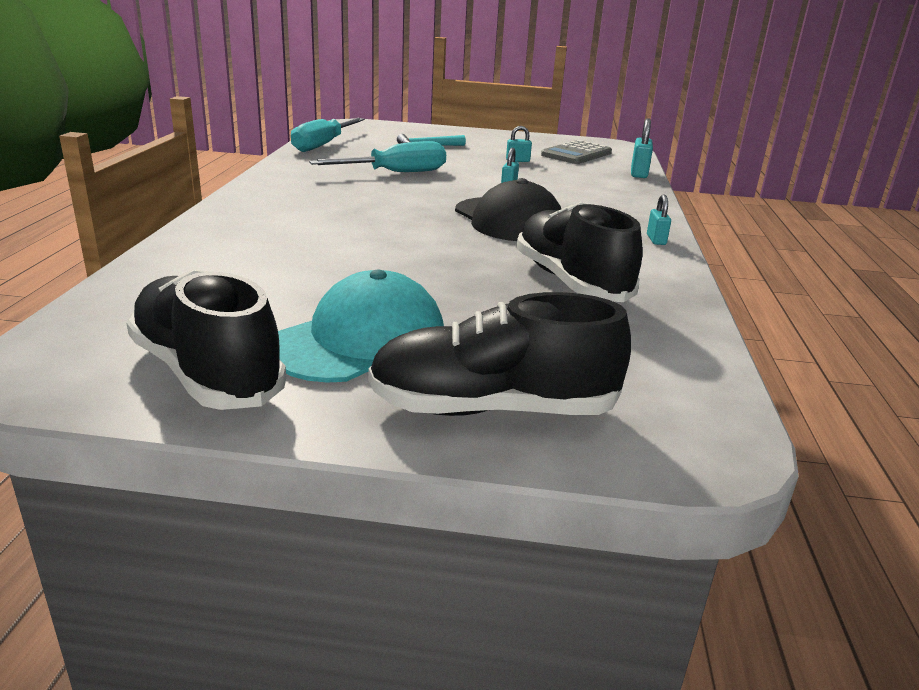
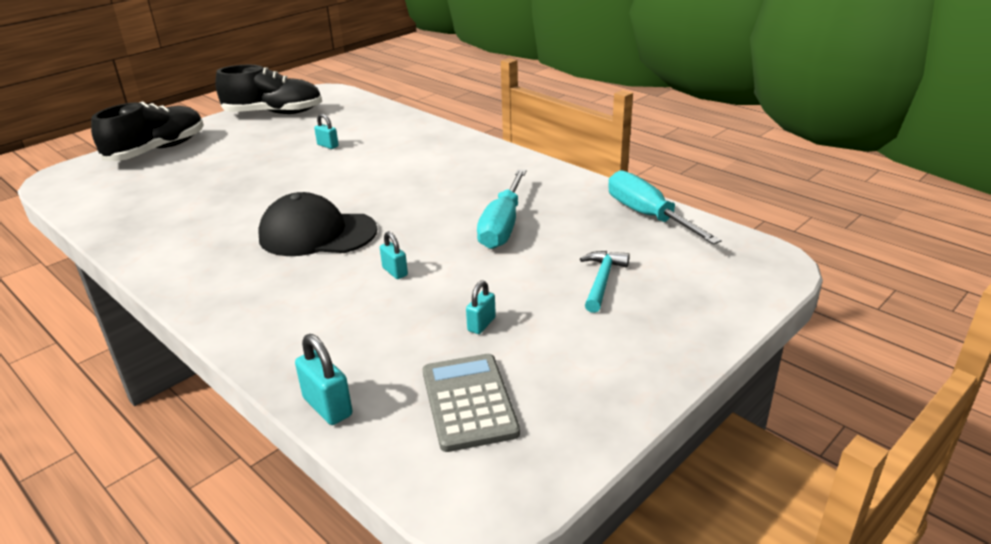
camera: 130 degrees right, 5 degrees up
(359, 340) = (247, 141): turquoise cap -> none
(571, 282) = (198, 212): black shoe -> none
(656, 240) = (182, 283): turquoise padlock -> turquoise padlock (328, 145)

